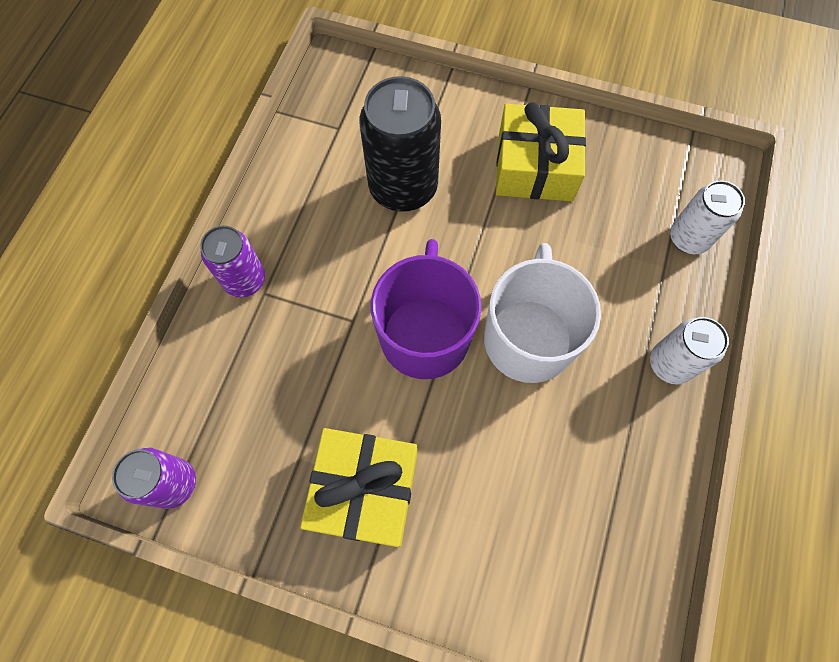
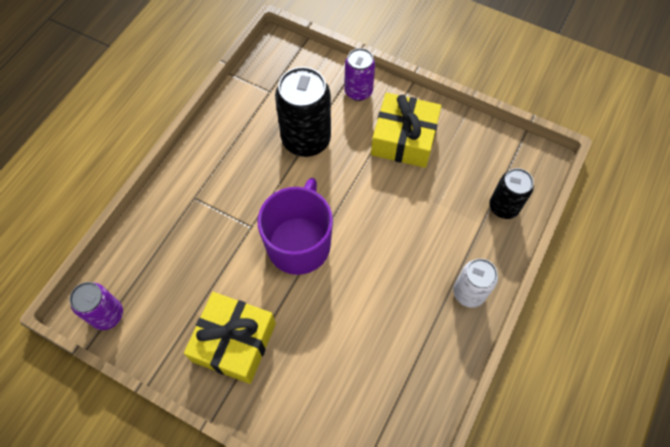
camera: 10 degrees right, 5 degrees down
(245, 280) = (183, 187): purple can -> purple can (358, 91)
(528, 337) = (371, 258): white mug -> none
(688, 238) = (503, 207): white can -> black can

